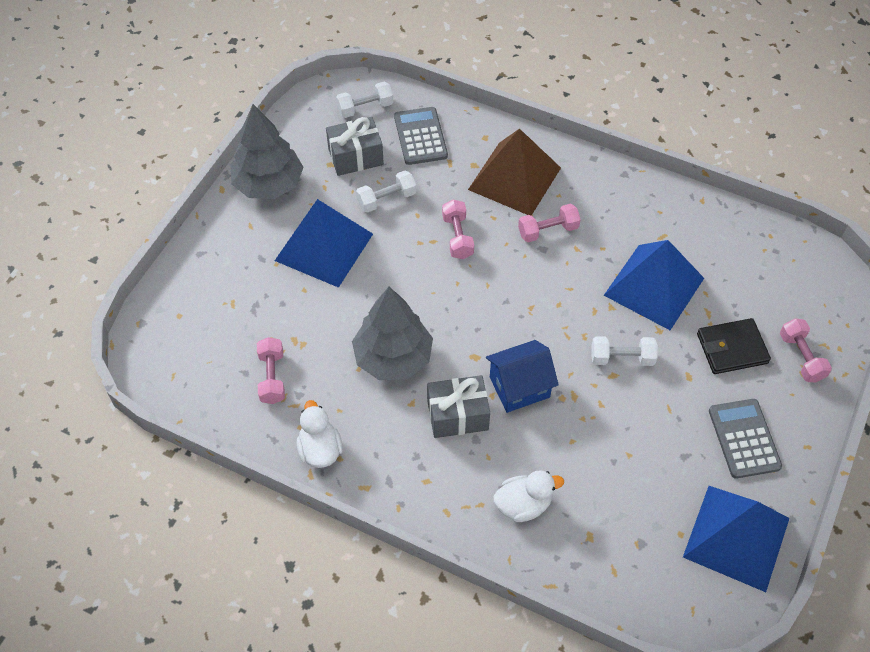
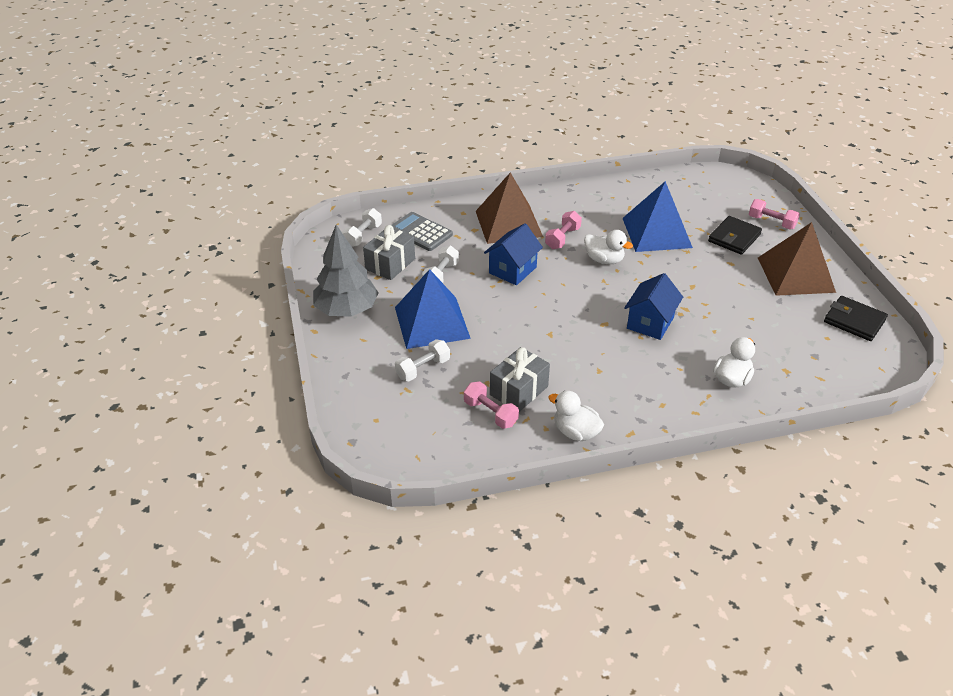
camera: 40 degrees left, 15 degrees down
(393, 357) = (556, 354): grey tree -> none
(457, 237) = (512, 270): pink dumbbell -> blue house
(457, 415) = (634, 359): grey gift -> grey gift (519, 390)
(559, 284) = (604, 260): none -> white duck
(622, 358) = (686, 275): white dumbbell -> white dumbbell (423, 369)
(736, 537) = (854, 321): blue pyramid -> black wallet
(744, 439) = (796, 274): grey calculator -> brown pyramid

